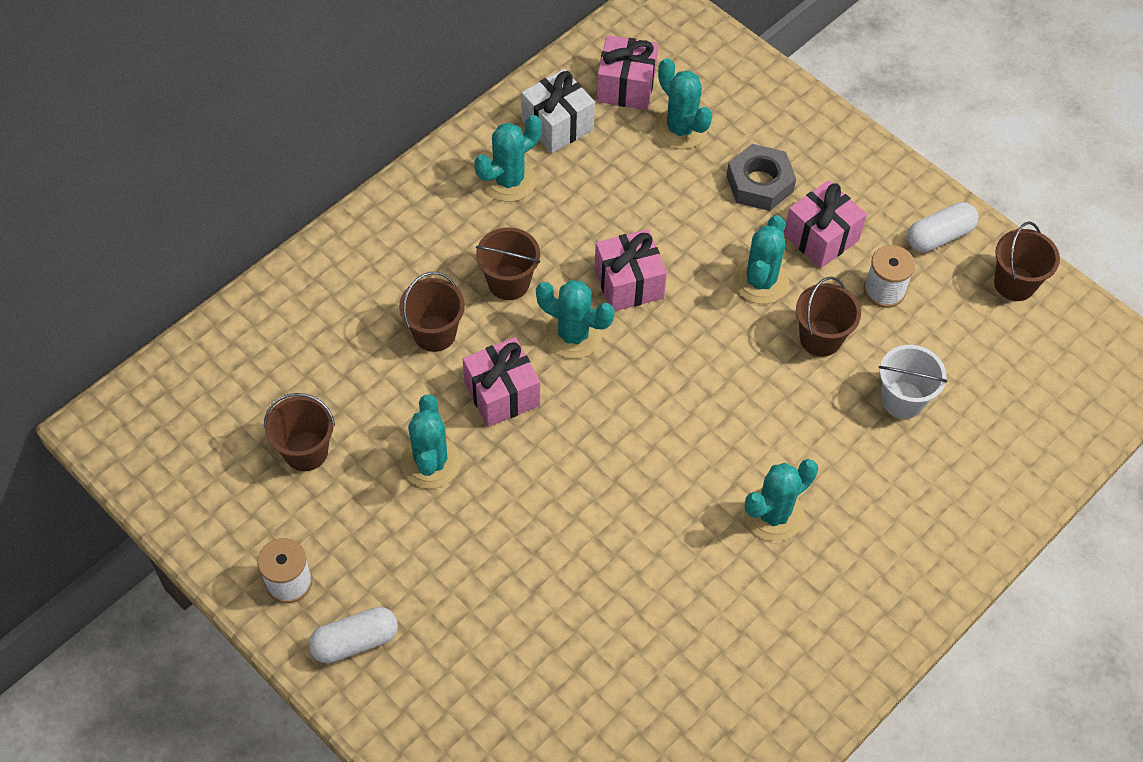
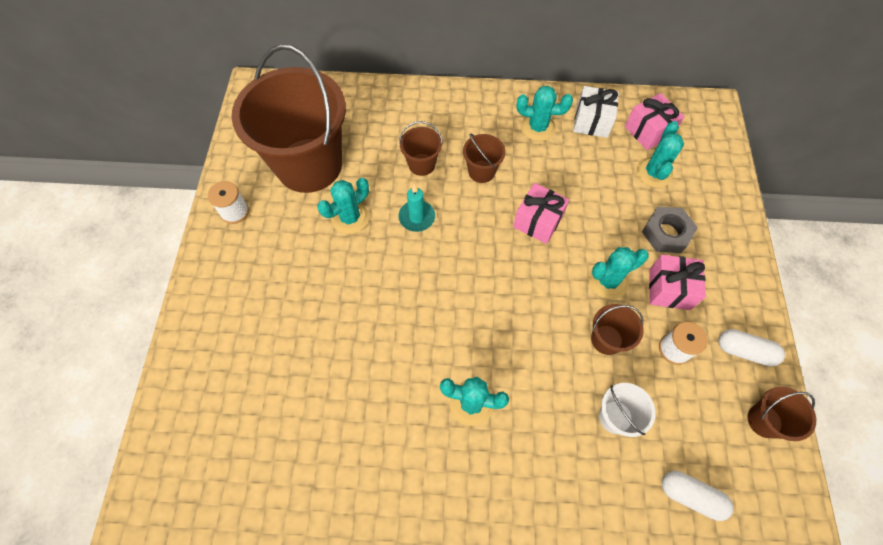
camera: 50 degrees right, 5 degrees up
(306, 451) = (309, 165): brown bucket -> brown bucket, size x2.44
(355, 641) = (225, 263): white capsule -> white capsule (690, 496)
(502, 394) = (417, 217): pink gift -> turquoise candle
(573, 335) = (482, 221): turquoise cactus -> none

